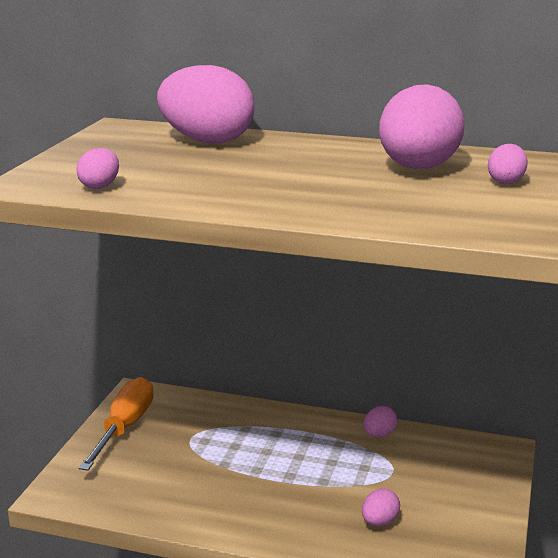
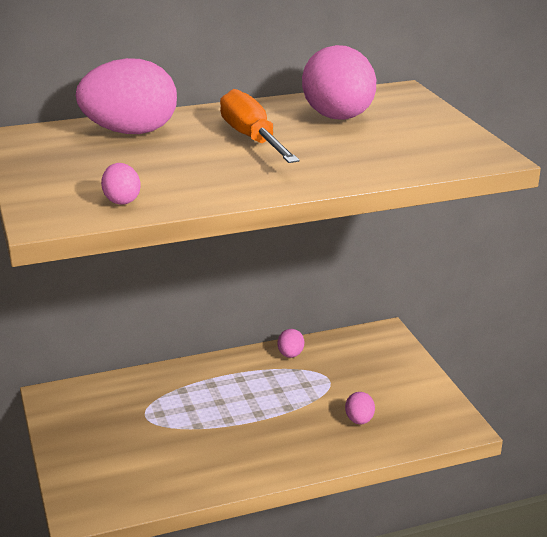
camera: 35 degrees left, 5 degrees up
(124, 427) = (76, 430): orange screwdriver -> orange screwdriver (252, 139)
(506, 181) = (414, 115): pink egg -> none

